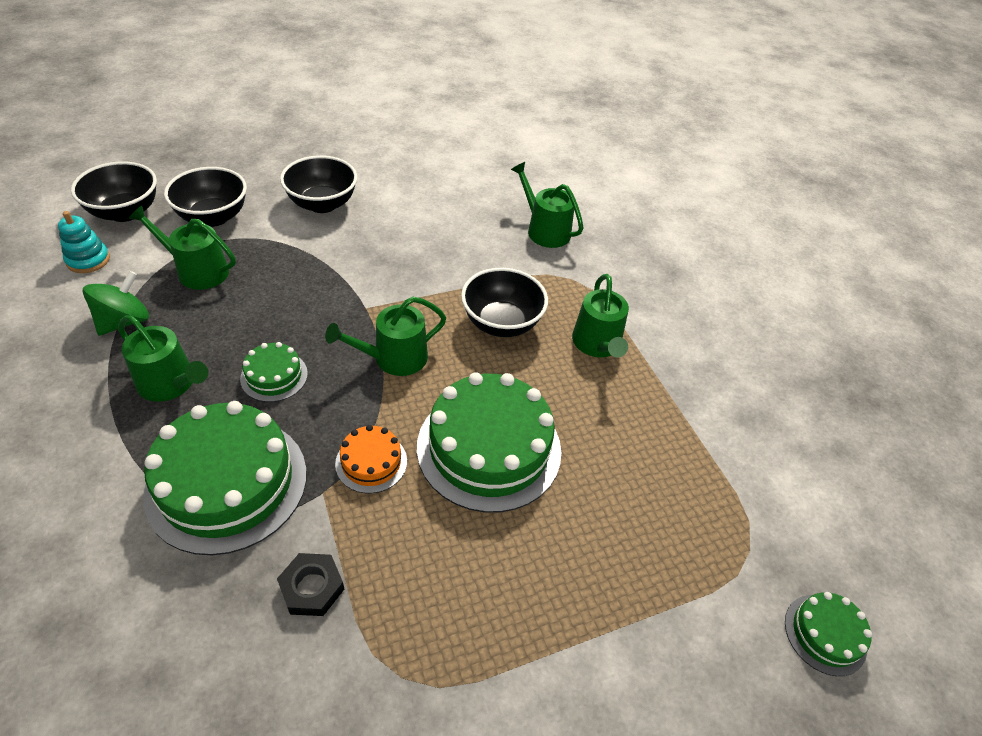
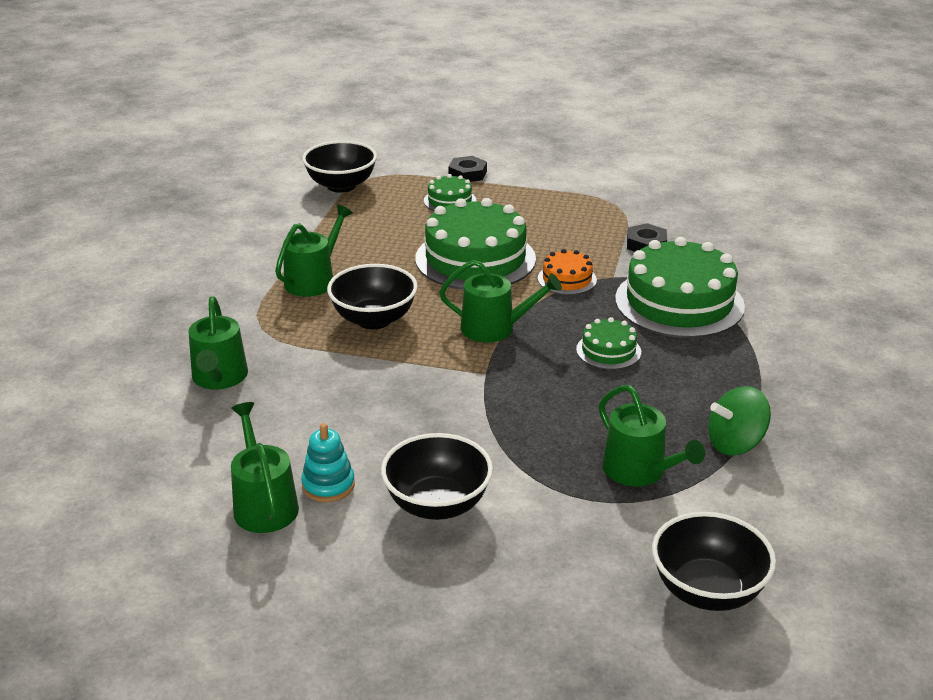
camera: 140 degrees left, 15 degrees down
(88, 260) = (767, 532): turquoise stacking toy -> turquoise stacking toy (328, 485)
(170, 383) = (703, 375): green watering can -> green watering can (264, 504)
(213, 217) = (590, 538): black bowl -> black bowl (341, 186)
(657, 638) = (467, 174): none -> black nut
(825, 634) = (379, 149): green cake -> green cake (450, 200)

